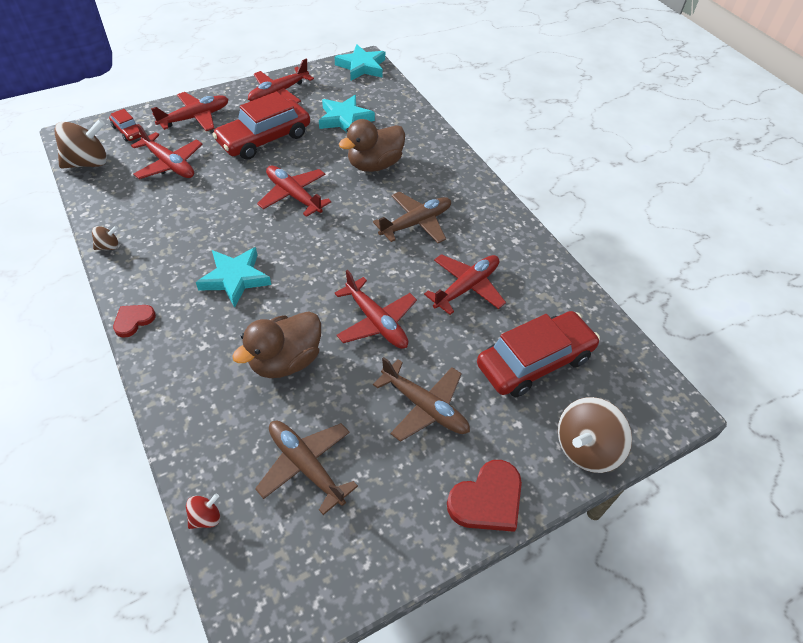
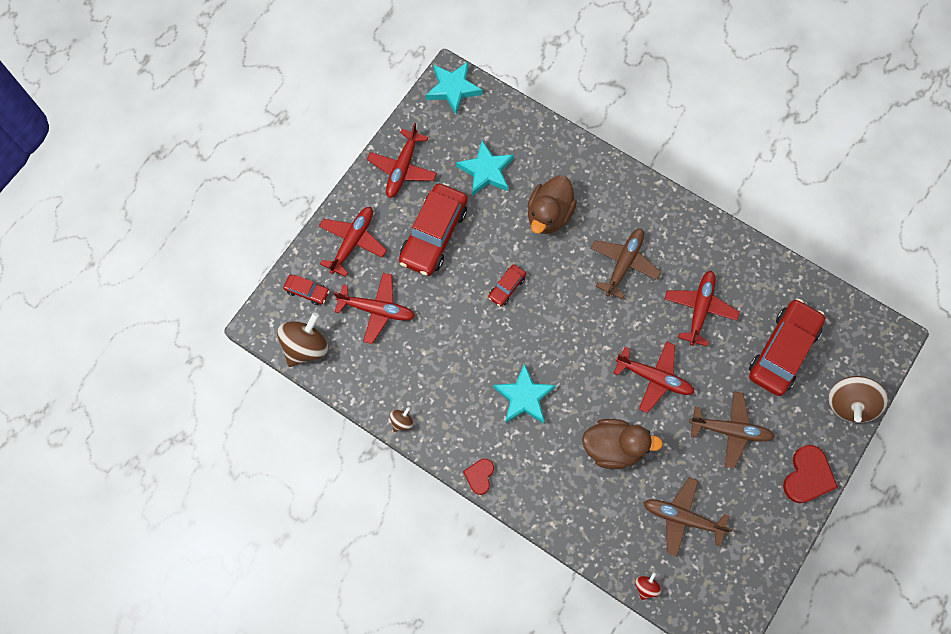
camera: 25 degrees left, 20 degrees up
(285, 361) = (613, 447): brown duck -> brown duck turned 105 degrees counterclockwise
(293, 195) = (506, 287): red plane -> red car

